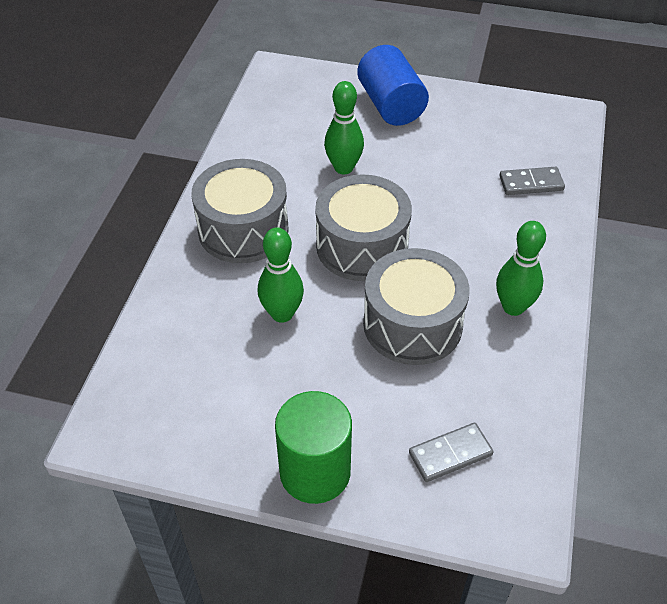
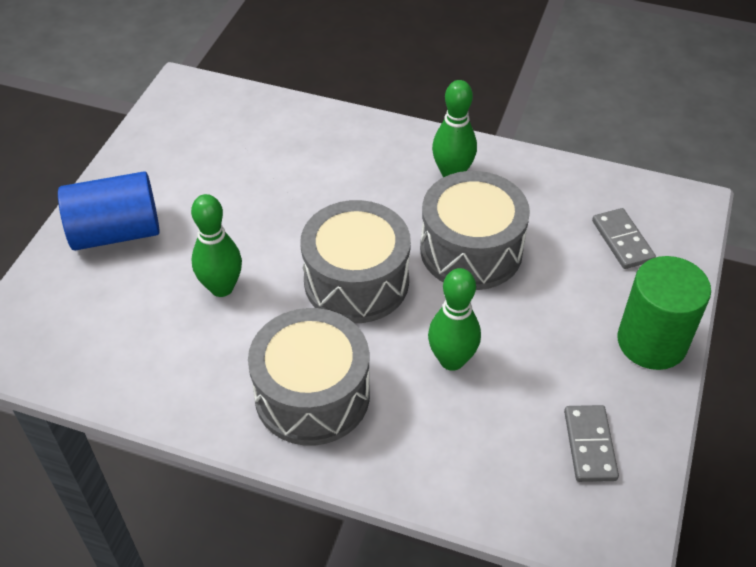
camera: 85 degrees left, 0 degrees up
(531, 183) = (283, 134): grey domino -> grey domino (589, 445)

